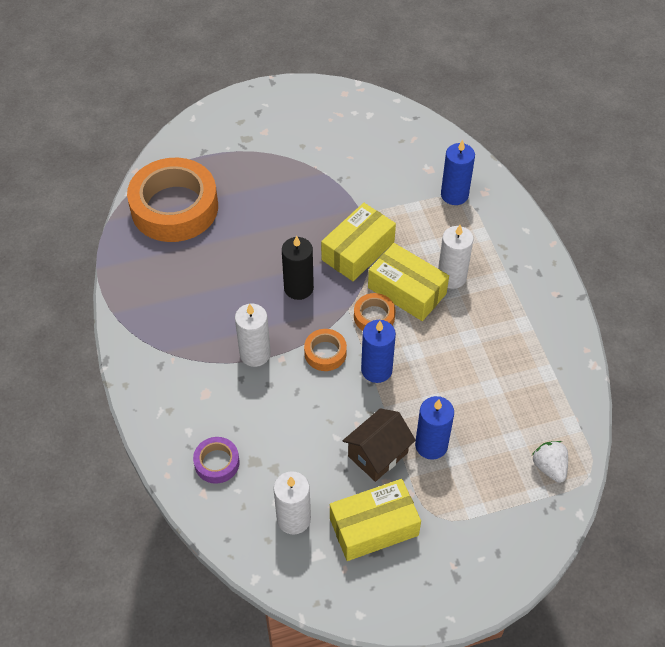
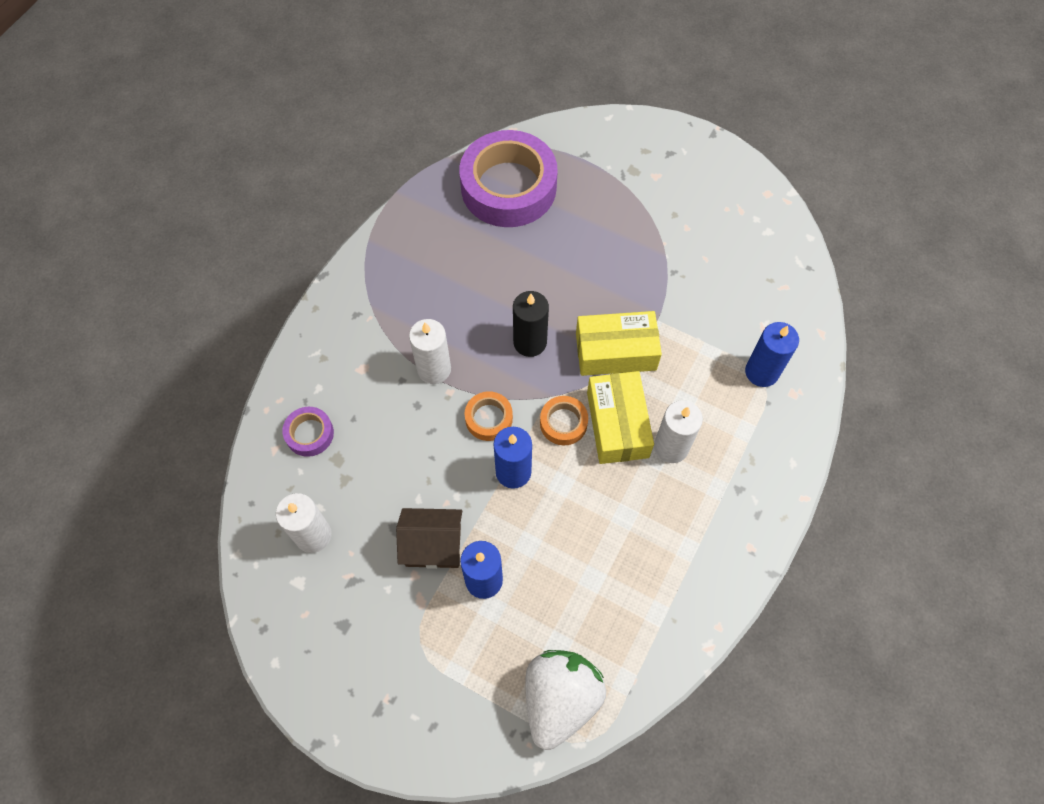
camera: 45 degrees right, 10 degrees up
(174, 207) = (508, 187): orange tape -> purple tape
(374, 527) = (363, 603): yellow box -> none
(549, 467) = (560, 699): white strawberry -> white strawberry, size x1.89

